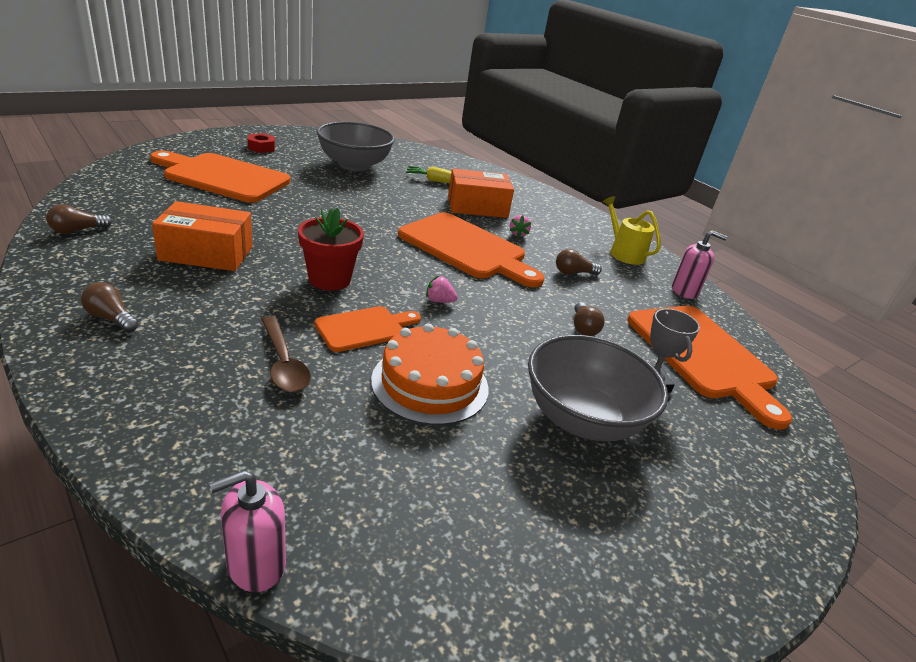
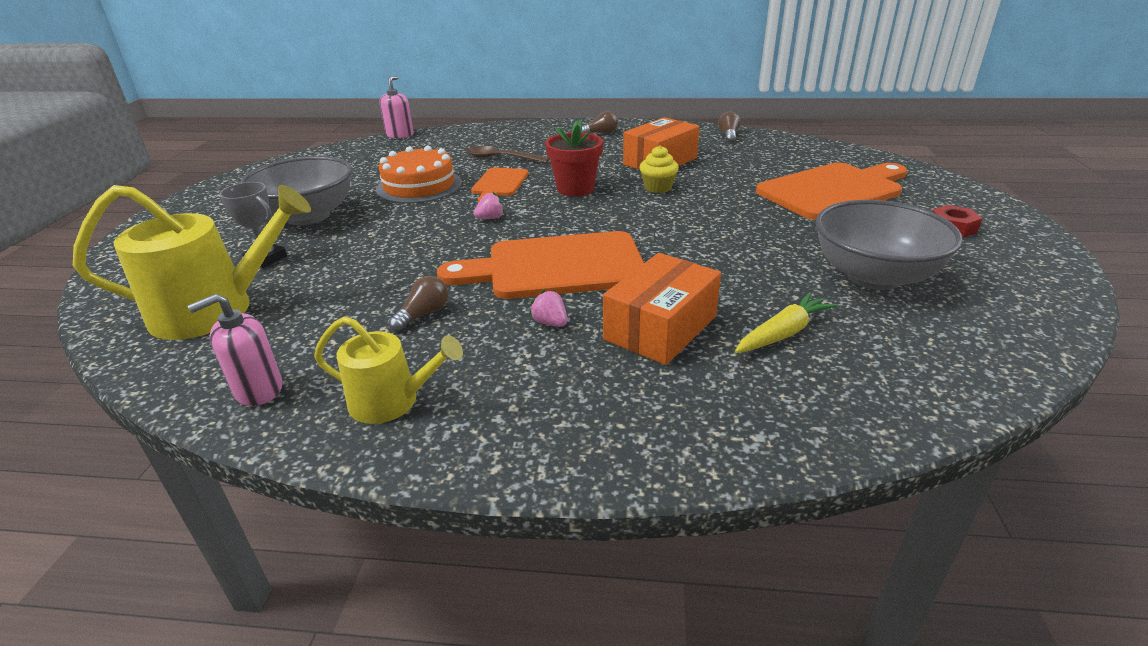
camera: 140 degrees right, 0 degrees up
(284, 241) = (658, 187): none -> yellow cupcake
(583, 328) = (356, 266): brown light bulb -> none
(703, 355) = (215, 310): orange cutting board -> yellow watering can

